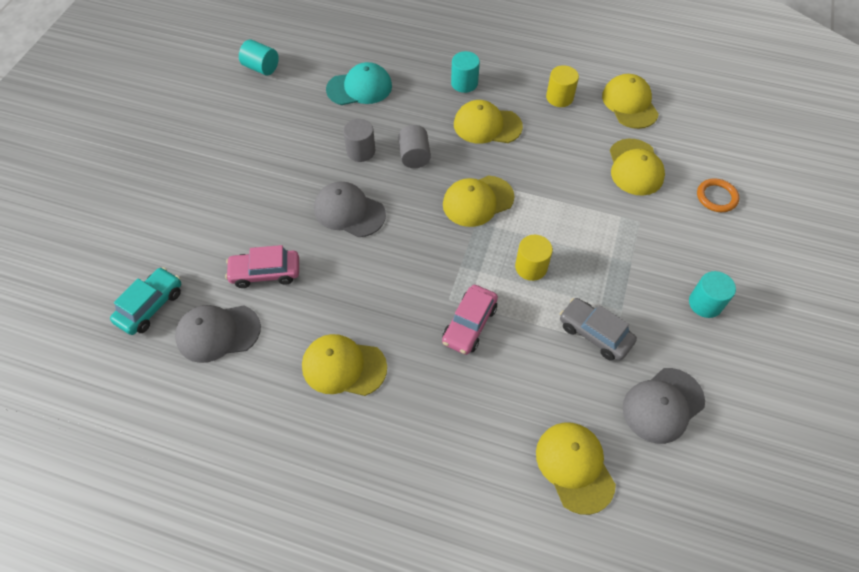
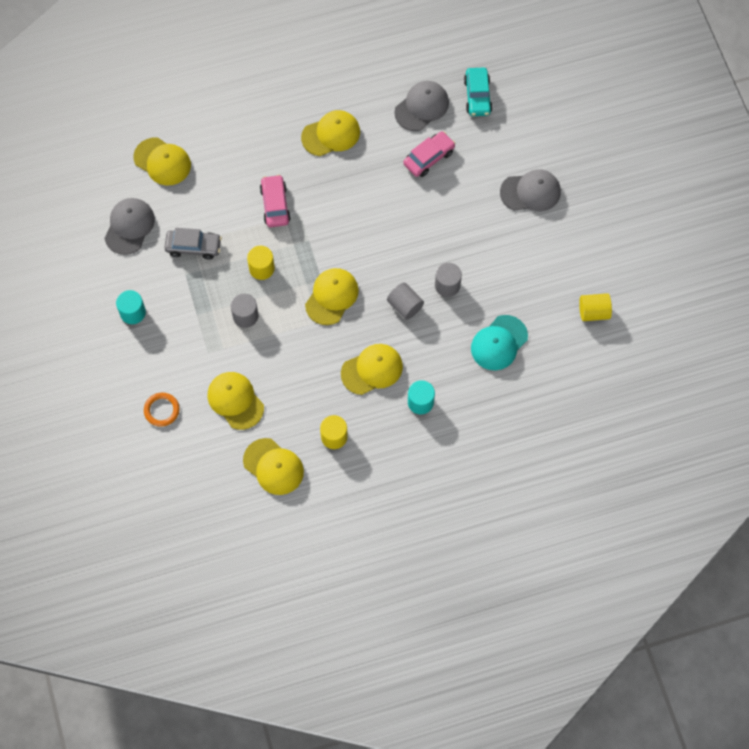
camera: 145 degrees right, 10 degrees up
(261, 68) = (593, 312): turquoise cylinder -> yellow cylinder
(349, 211) = (413, 233): grey cap -> grey cap (530, 192)
(579, 232) = (245, 316): none -> grey cylinder

